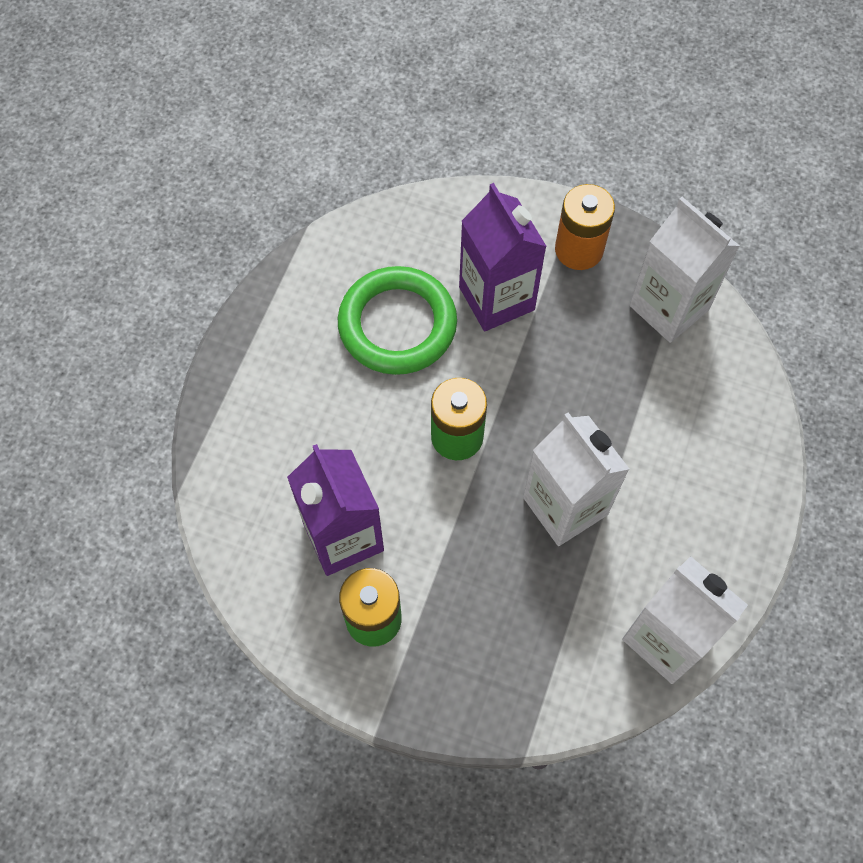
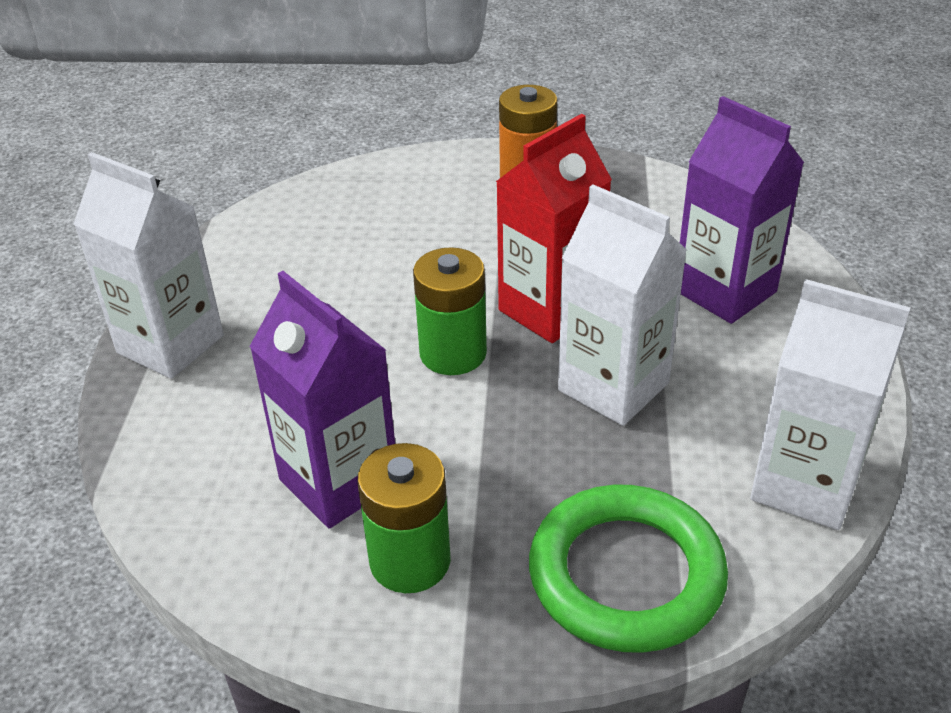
camera: 15 degrees left, 25 degrees down
(397, 325) = (344, 273): green ring -> green ring (626, 575)
(496, 298) = (452, 230): purple carton -> purple carton (725, 291)
(545, 412) = (550, 310): none -> red carton
(669, 307) = (646, 201): white carton -> white carton (170, 344)

